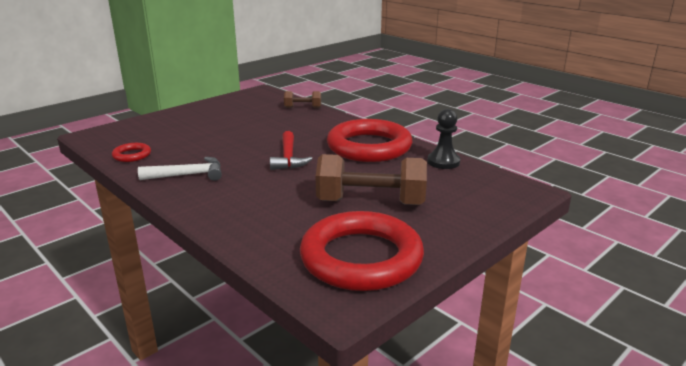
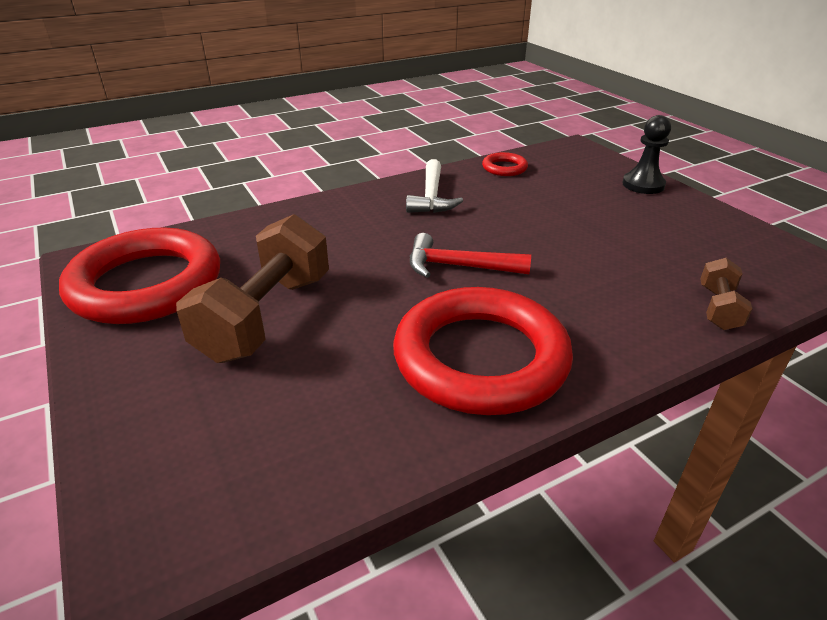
camera: 105 degrees right, 10 degrees up
(443, 162) = (364, 450): black pawn -> black pawn (643, 185)

